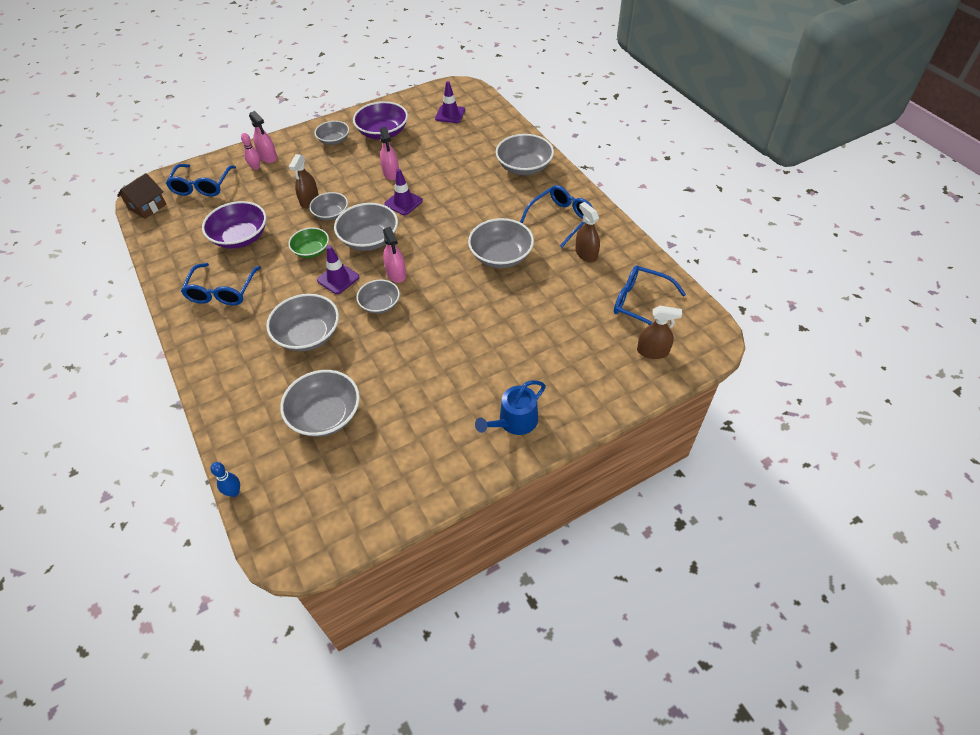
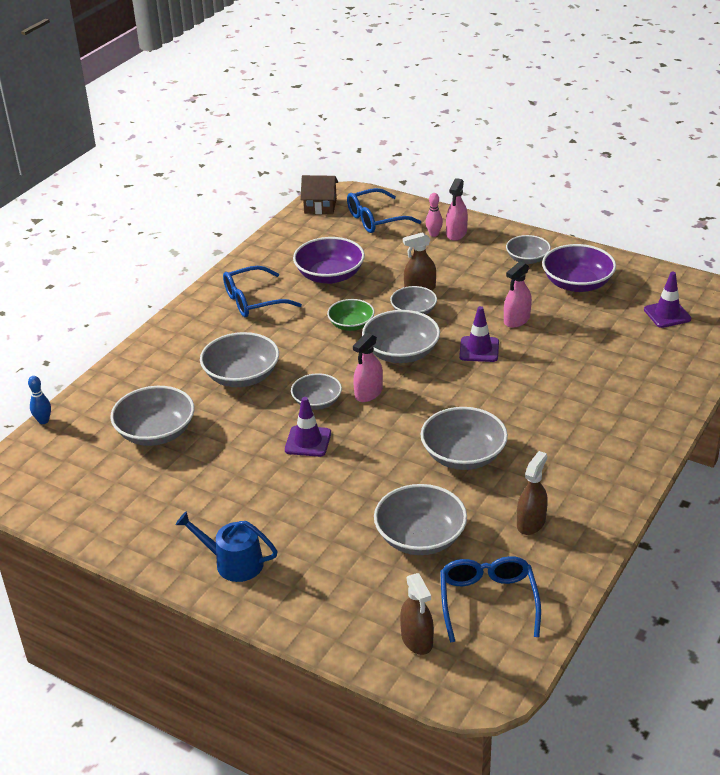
camera: 60 degrees right, 15 degrees down
(338, 279) = (328, 359): purple traffic cone -> purple traffic cone (308, 441)
(524, 167) = (635, 411): grey bowl -> grey bowl (420, 537)
(561, 219) = (571, 478): blue glasses -> none

